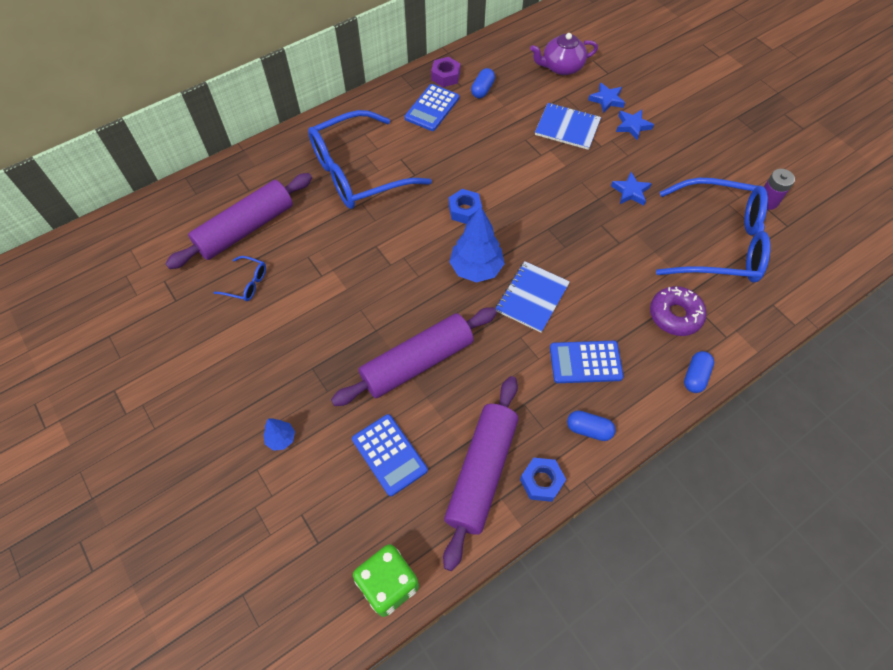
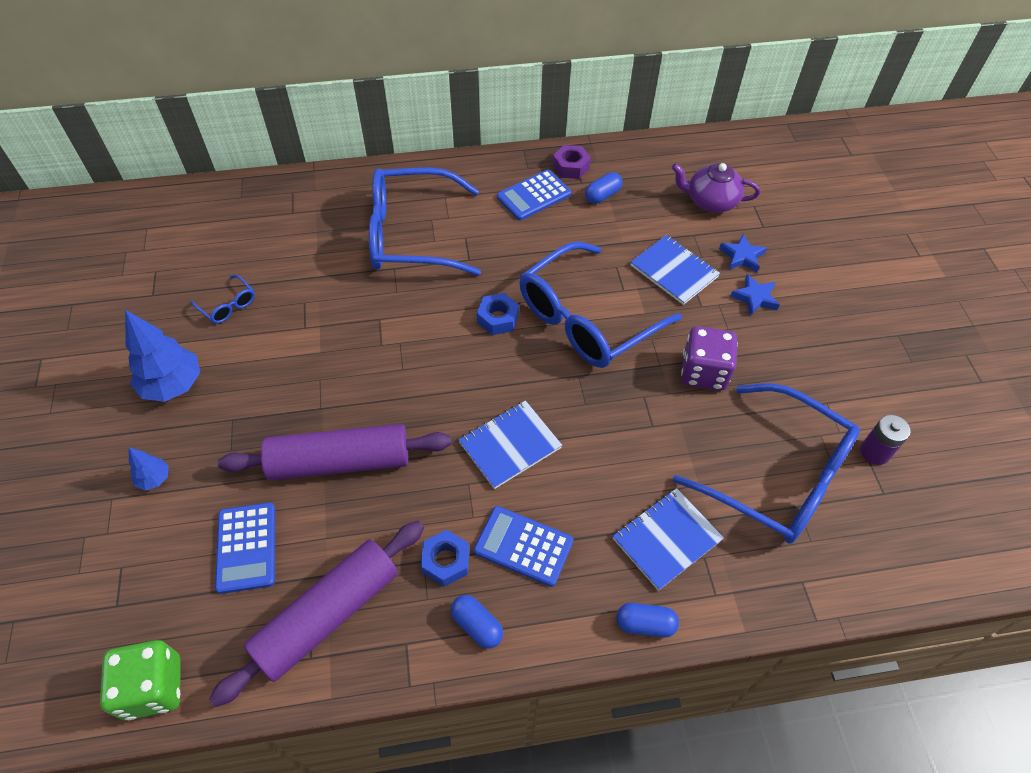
camera: 25 degrees right, 5 degrees down
(246, 229) = (264, 250): purple rolling pin -> none
(476, 269) = (468, 387): blue tree -> blue tree (173, 385)
(528, 186) = (586, 319): none -> blue glasses
(541, 481) = (385, 659): blue nut -> blue nut (446, 561)
(630, 192) = (703, 372): blue star -> purple dice
(675, 315) = (666, 539): purple donut -> blue notebook
(695, 376) = (645, 624): blue capsule -> blue capsule turned 45 degrees clockwise

